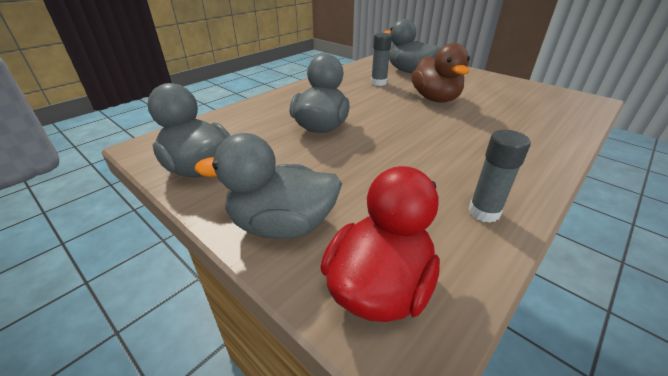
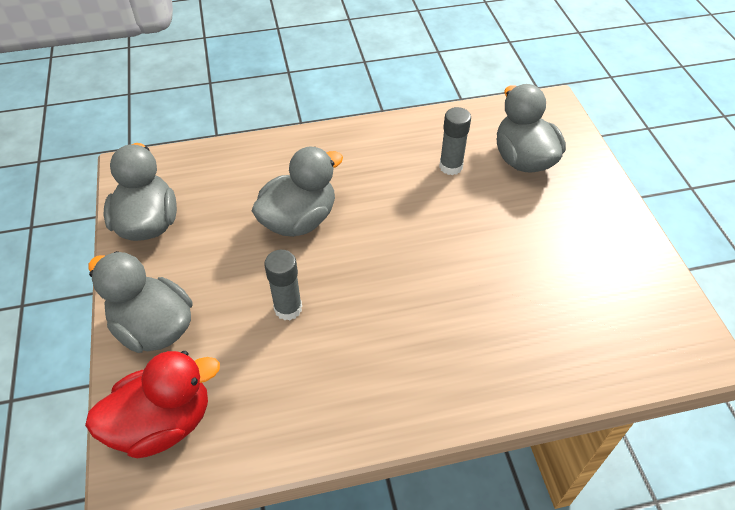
camera: 35 degrees right, 15 degrees up
(435, 99) = (481, 235): brown duck -> none
(484, 212) = (315, 416): grey glue stick -> grey glue stick (288, 308)

